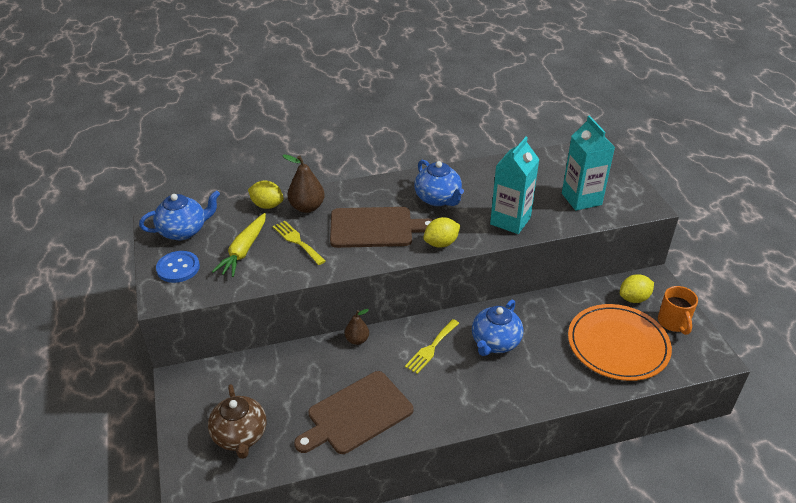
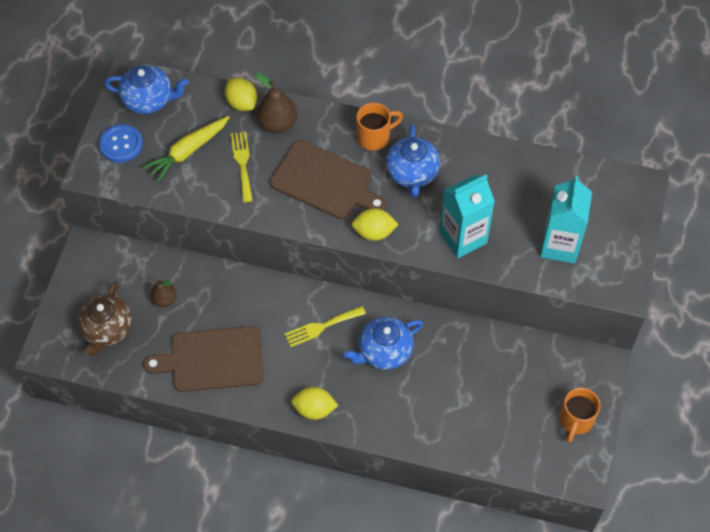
camera: 30 degrees right, 20 degrees up
(357, 340) = (261, 283): brown pear -> brown pear (164, 299)
(390, 188) = (374, 137): none -> orange mug
(618, 345) = (498, 415): orange plate -> none
(634, 298) = (560, 373): yellow lemon -> yellow lemon (314, 409)

